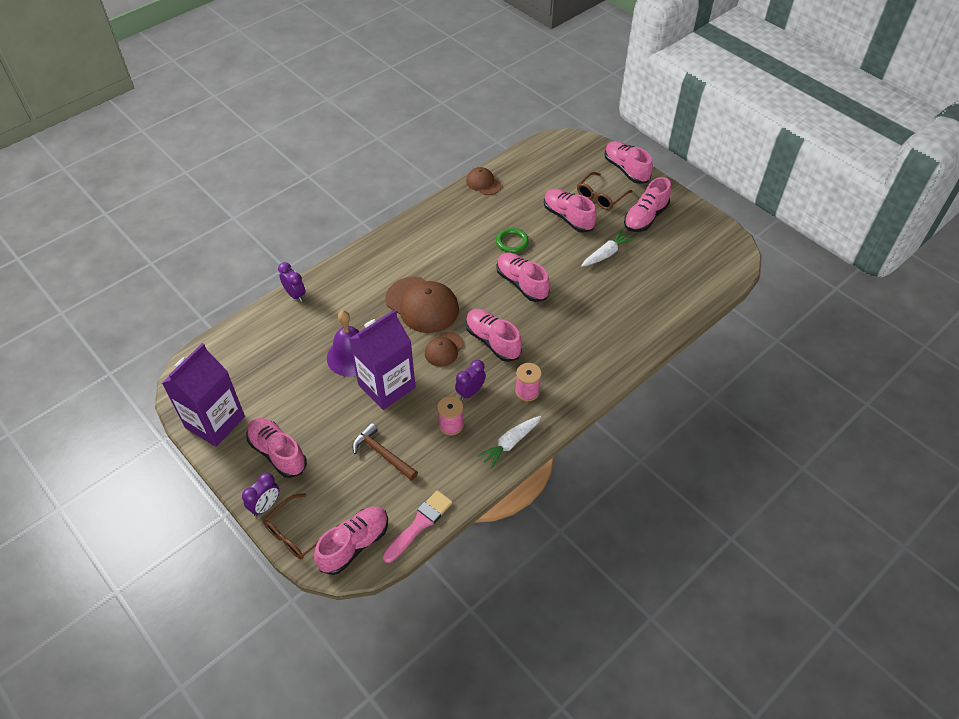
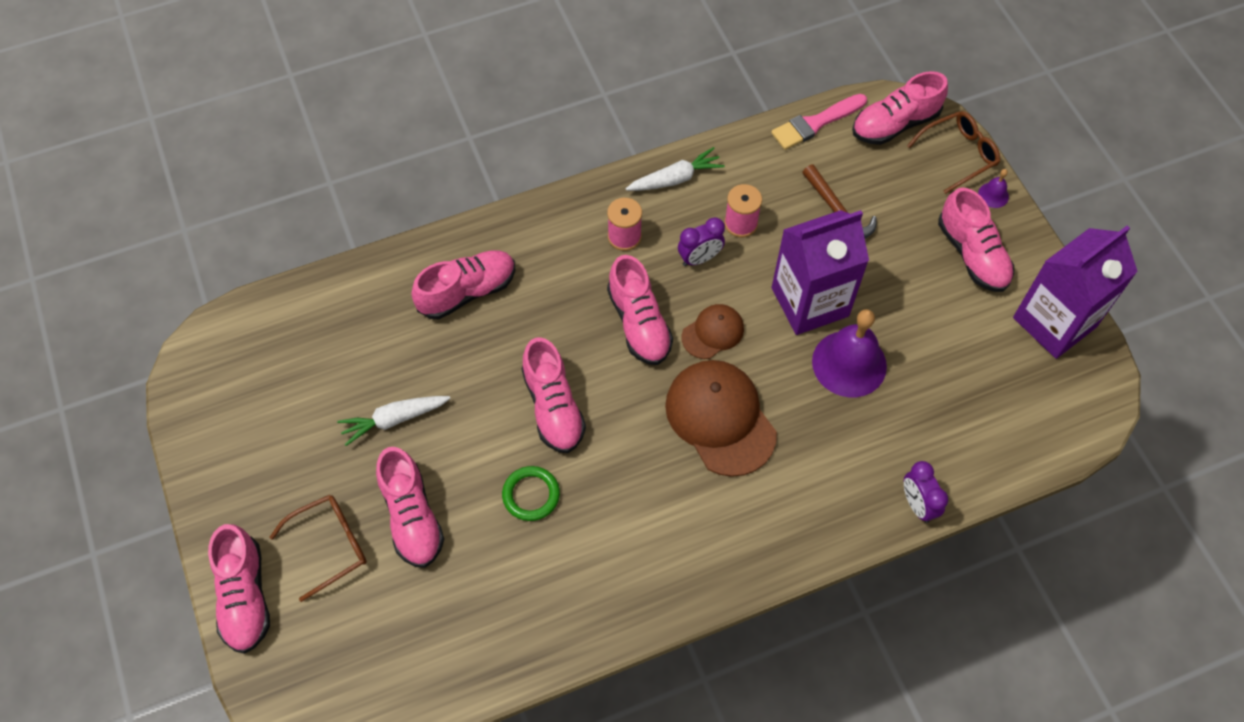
camera: 160 degrees left, 10 degrees up
(266, 506) = (993, 195): purple clock -> purple bell
(483, 183) = (519, 656): brown cap -> none
(645, 217) = (286, 472): pink shoe -> pink shoe (467, 292)

